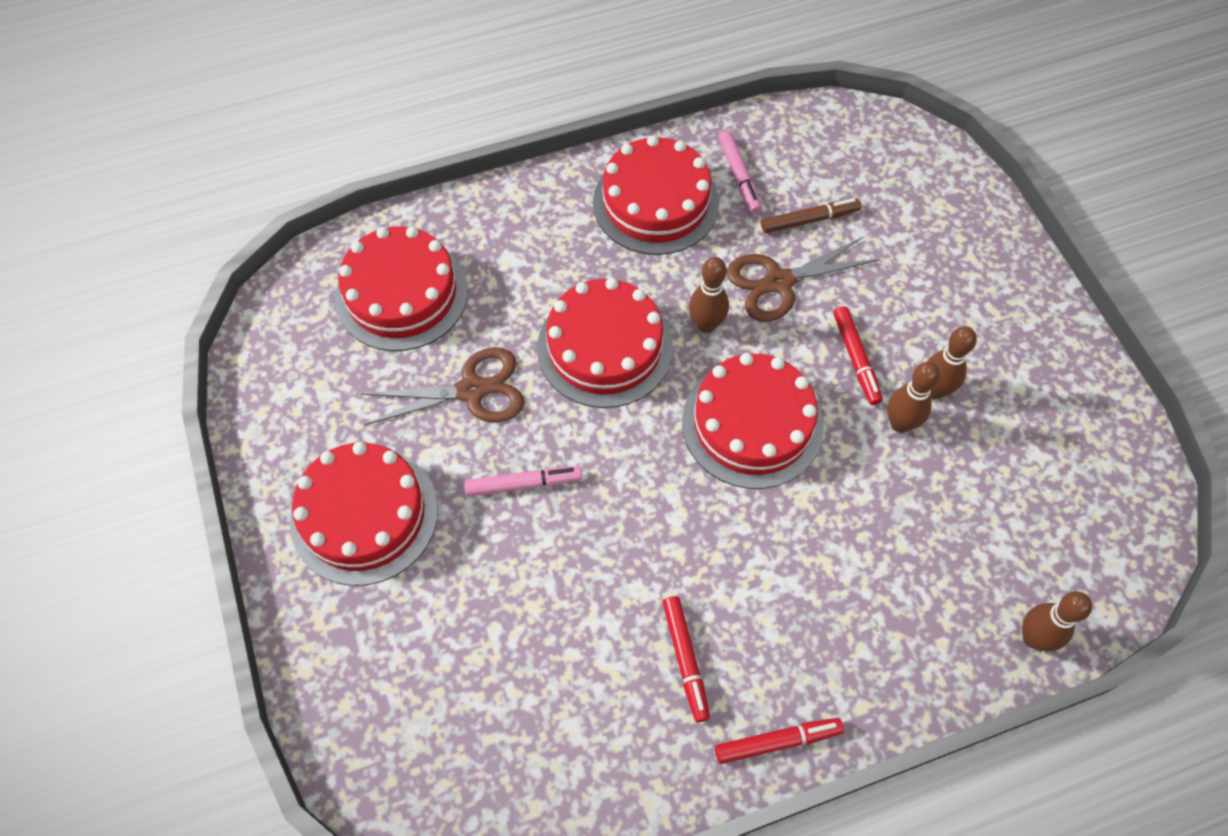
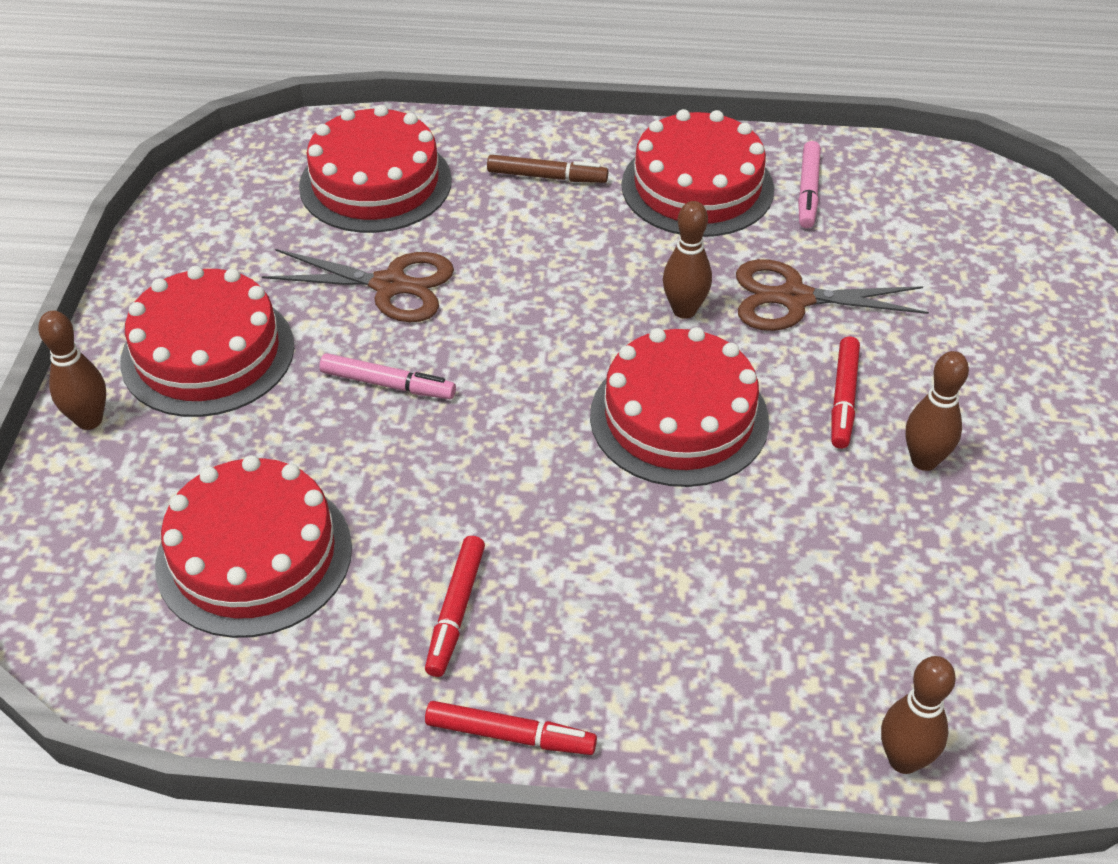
camera: 25 degrees right, 15 degrees down
(604, 347) = (557, 294): red cake -> red cake (254, 555)
(809, 220) = (867, 254): brown marker -> brown marker (547, 177)
(900, 423) = (860, 478): brown bowling pin -> brown bowling pin (89, 420)

